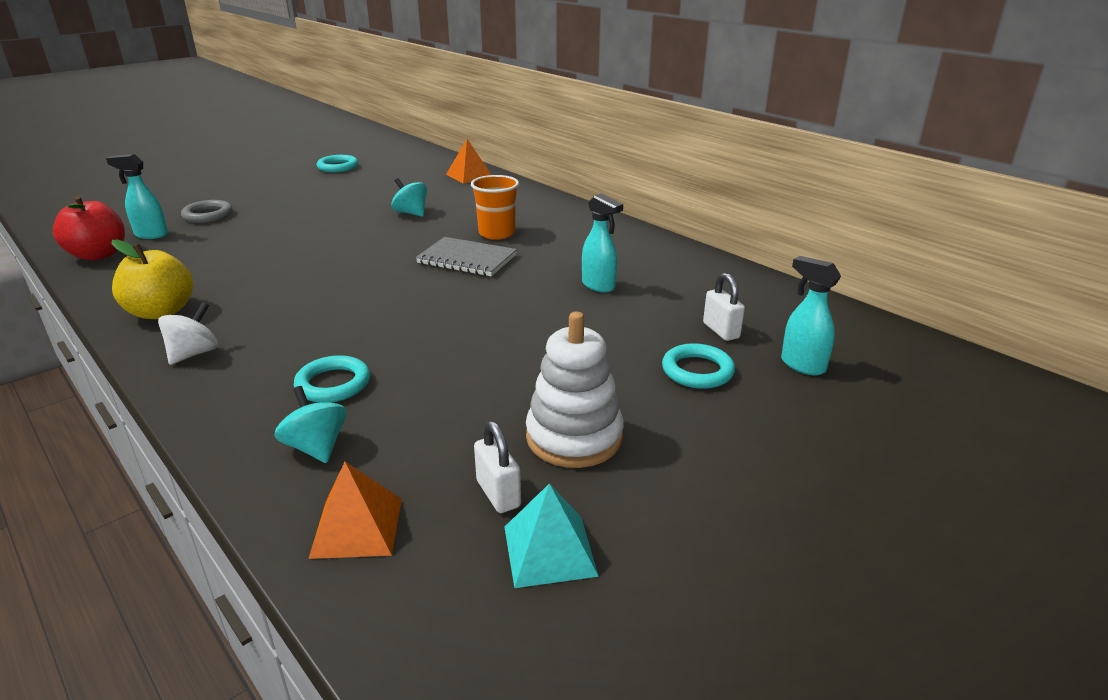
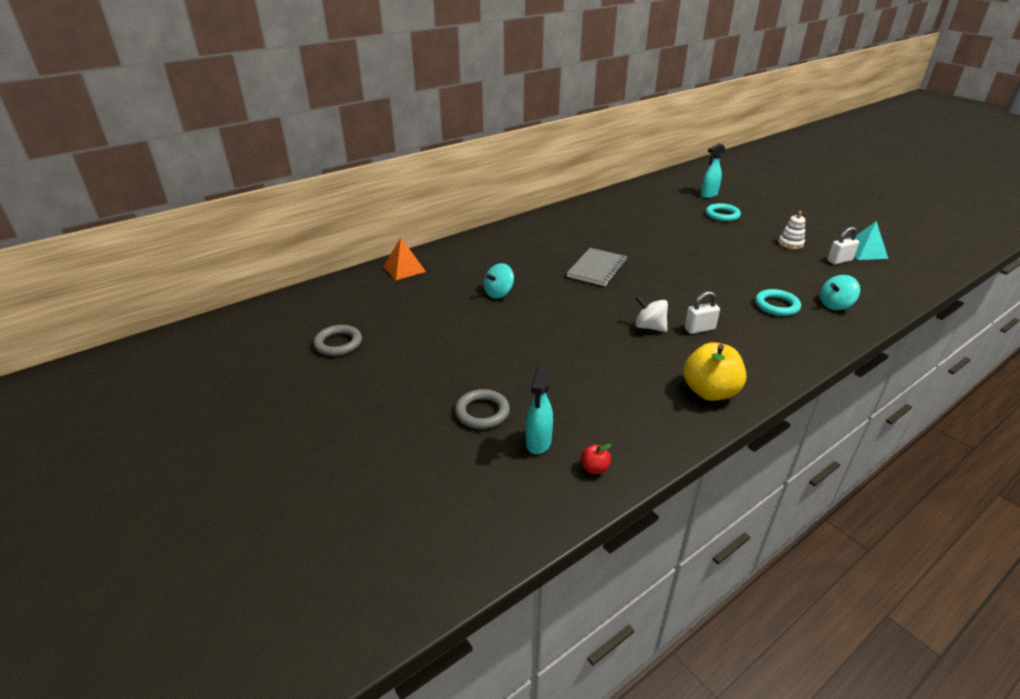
camera: 85 degrees left, 5 degrees up
(99, 255) = (594, 468): red apple -> red apple, size x0.44
(194, 354) = (765, 362): white spinning top -> white spinning top (649, 327)
(338, 167) = (338, 343): turquoise ring -> grey ring
(357, 527) = (881, 290): orange pyramid -> none
(497, 233) = (548, 258): orange cup -> none
(574, 437) = (790, 244): white stacking toy -> white stacking toy, size x0.56
(598, 286) = (634, 230): turquoise spray bottle -> none
(721, 331) = (681, 206): white padlock -> white padlock (699, 329)

